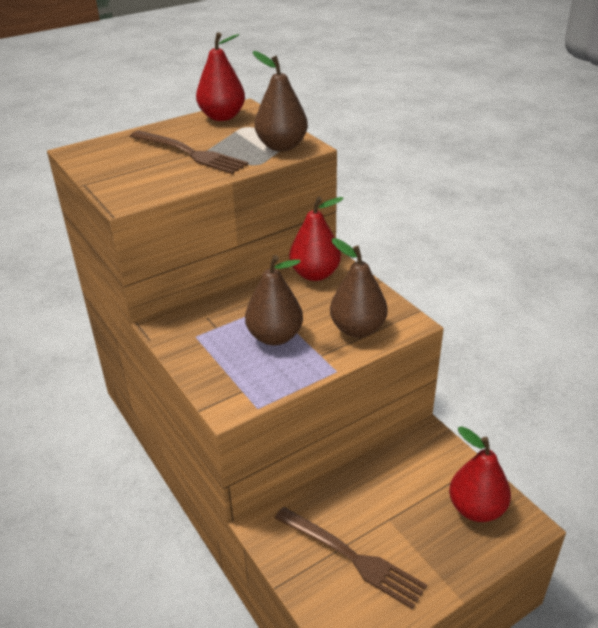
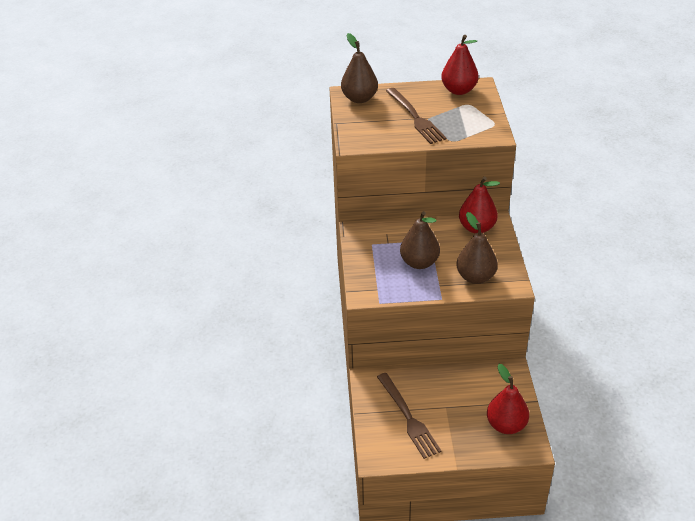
camera: 30 degrees right, 5 degrees up
(281, 146) = (479, 130): brown pear -> brown pear (359, 98)

